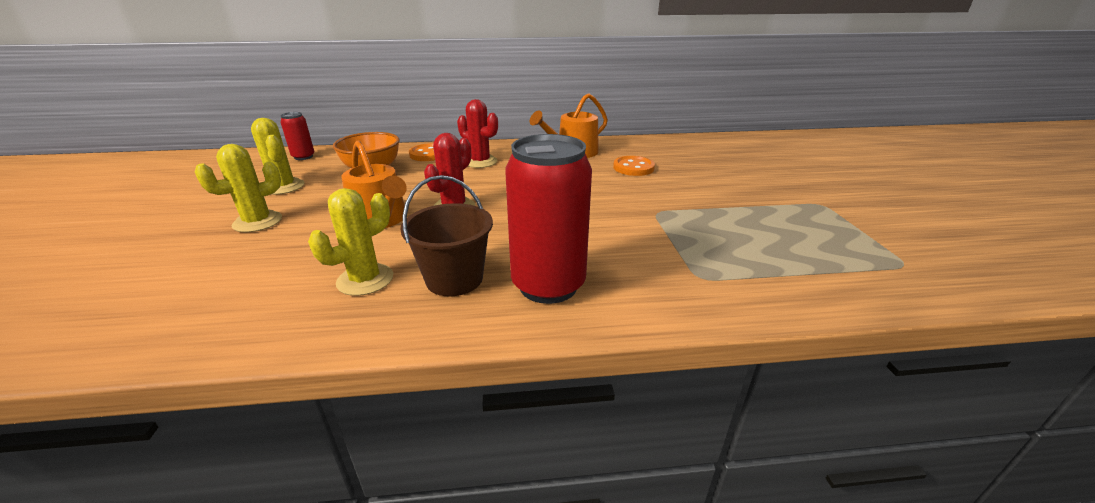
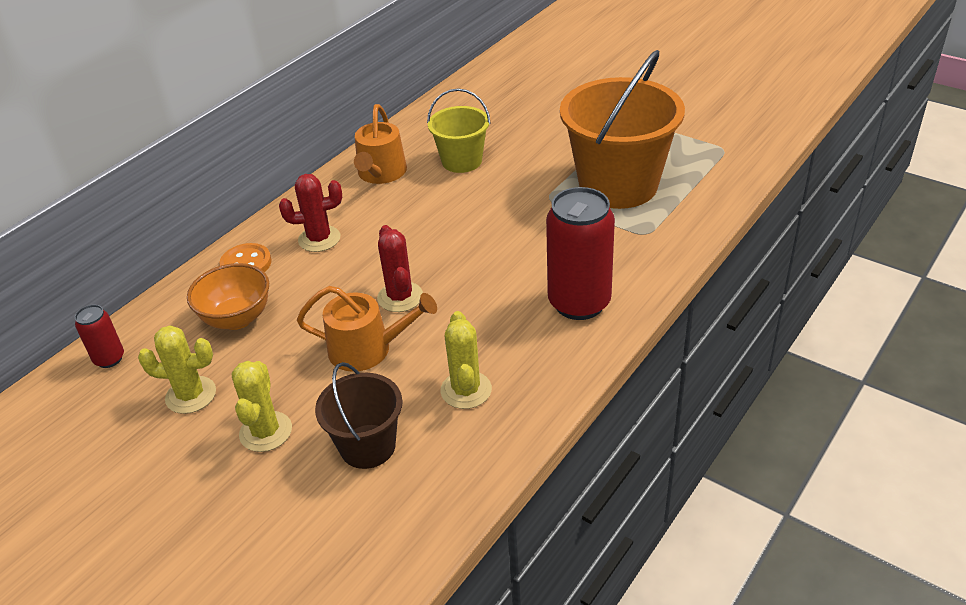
camera: 45 degrees left, 10 degrees up
(454, 279) = (519, 343): brown bucket -> brown bucket (367, 446)
(633, 168) = (462, 161): orange button -> yellow bucket
(733, 234) = (618, 185): none -> orange bucket

